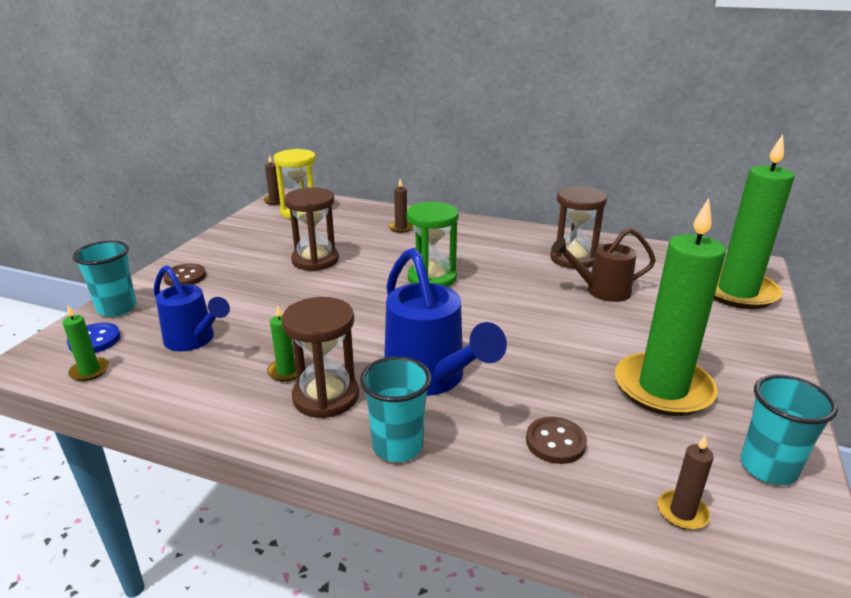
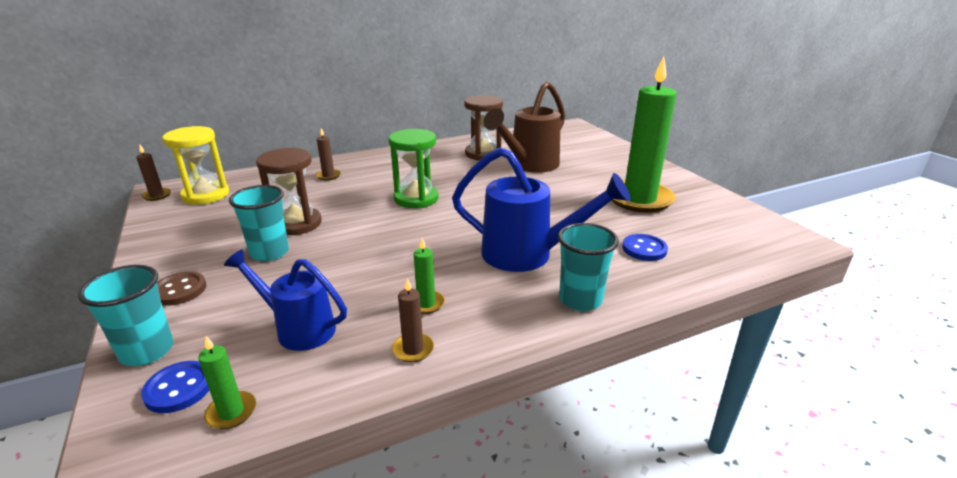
camera: 45 degrees left, 0 degrees up
(194, 340) = (298, 329): blue watering can -> blue watering can turned 150 degrees counterclockwise
(326, 396) = (485, 301): brown hourglass -> none
(555, 442) = (644, 249): brown button -> blue button
(601, 291) = (529, 165): brown watering can -> brown watering can, size x1.52
(682, 512) = (737, 247): brown candle -> brown candle (413, 349)
(737, 292) = (589, 141): green candle -> none
(768, 468) = (728, 211): turquoise cup -> turquoise cup (269, 253)

